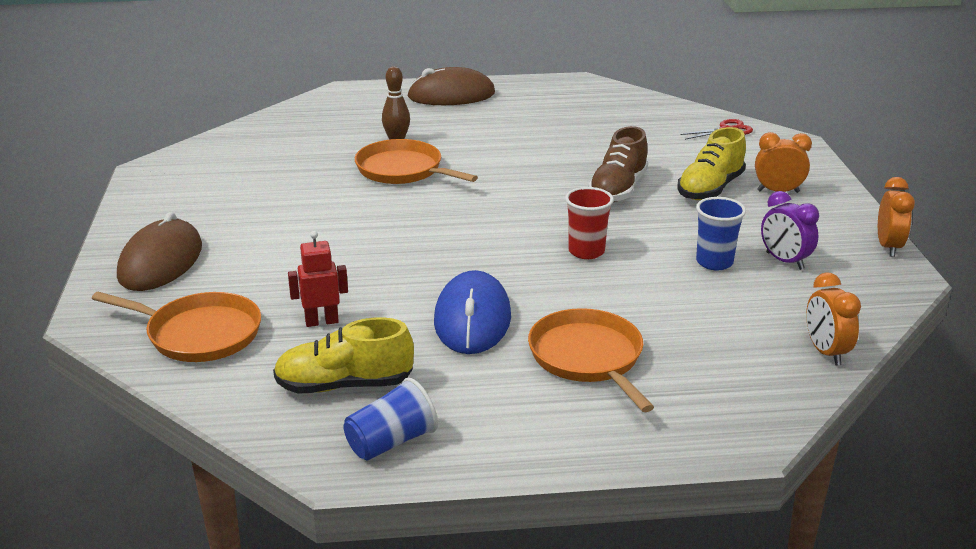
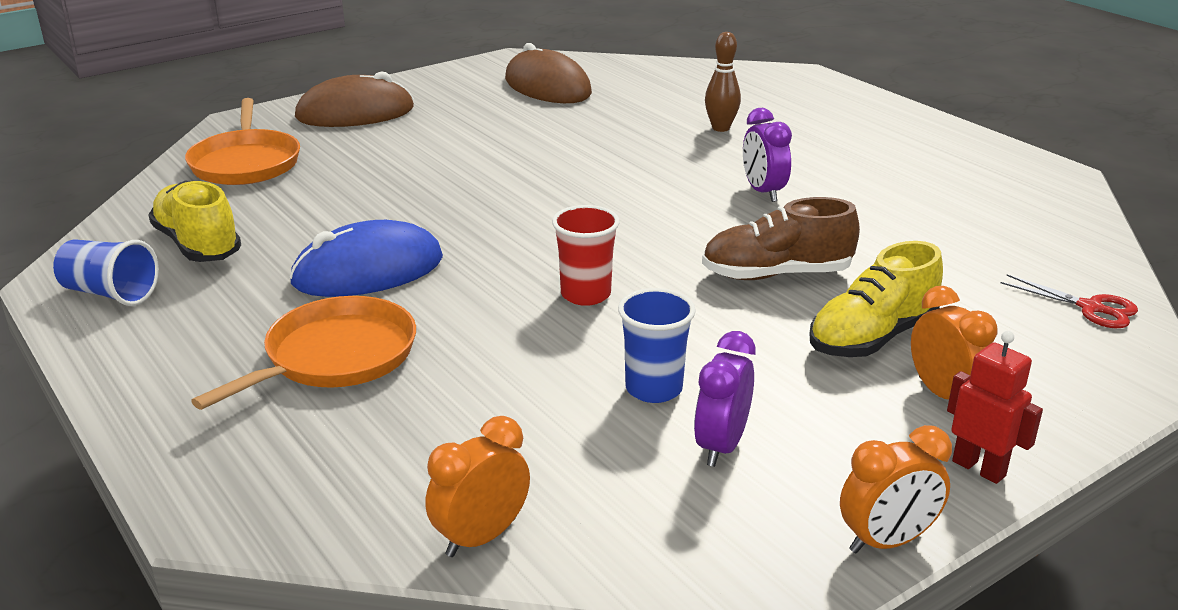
camera: 60 degrees right, 0 degrees up
(321, 321) = (305, 203): red robot -> red robot (979, 468)
(403, 170) = (657, 150): orange pan -> none
(451, 95) = (881, 120): brown mouse -> brown mouse (547, 86)
(508, 159) = (763, 192): none -> purple clock
(710, 189) = (872, 337): yellow shoe -> yellow shoe turned 45 degrees counterclockwise

